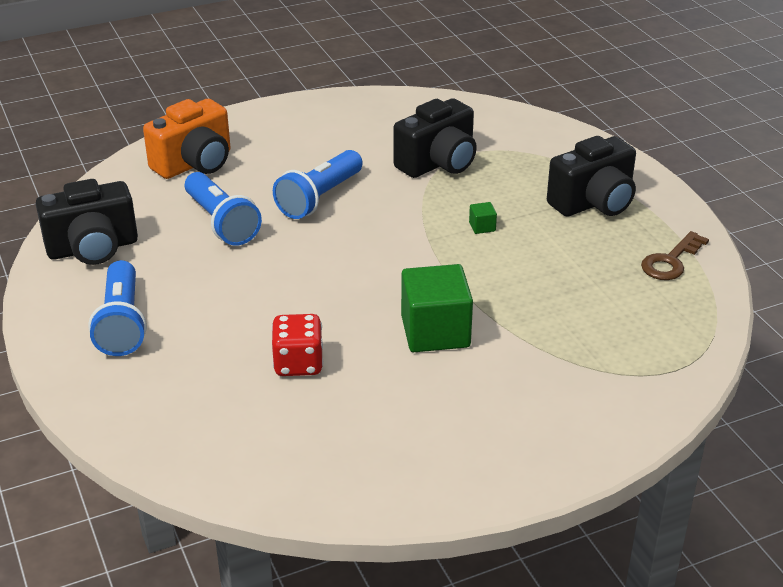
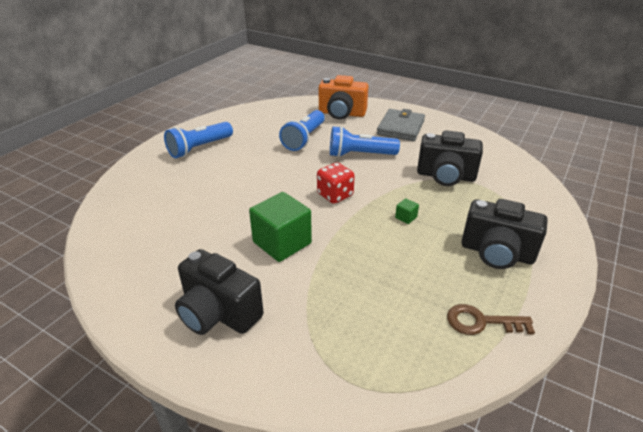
camera: 55 degrees right, 0 degrees up
(93, 248) = (247, 119): black camera -> black camera (218, 313)
(296, 139) = (400, 128): none -> grey wallet
(298, 364) = (210, 208): red dice -> red dice (335, 195)

